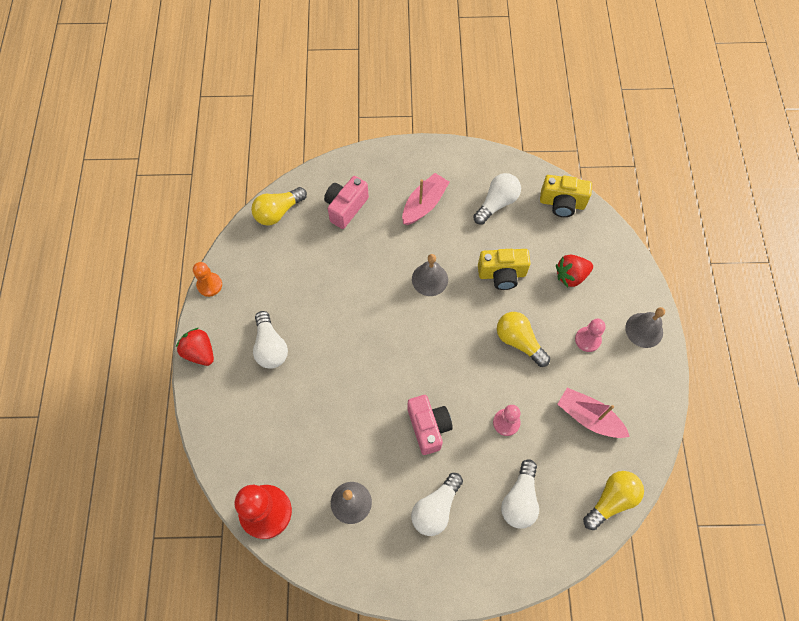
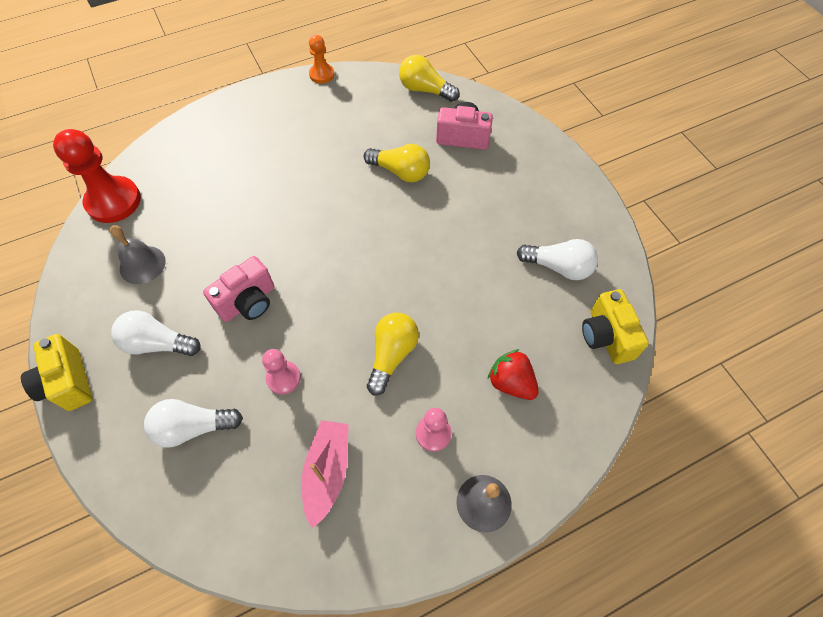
camera: 65 degrees right, 5 degrees down
(200, 352) = (252, 94): red strawberry -> none
(270, 347) = (280, 140): white light bulb -> none
(424, 204) = (511, 199): pink boat -> none
(430, 279) = (423, 238): grey bell -> none
(502, 274) = (469, 306): yellow camera -> yellow camera (68, 382)
(611, 500) = (225, 540): yellow light bulb -> yellow light bulb (400, 172)

